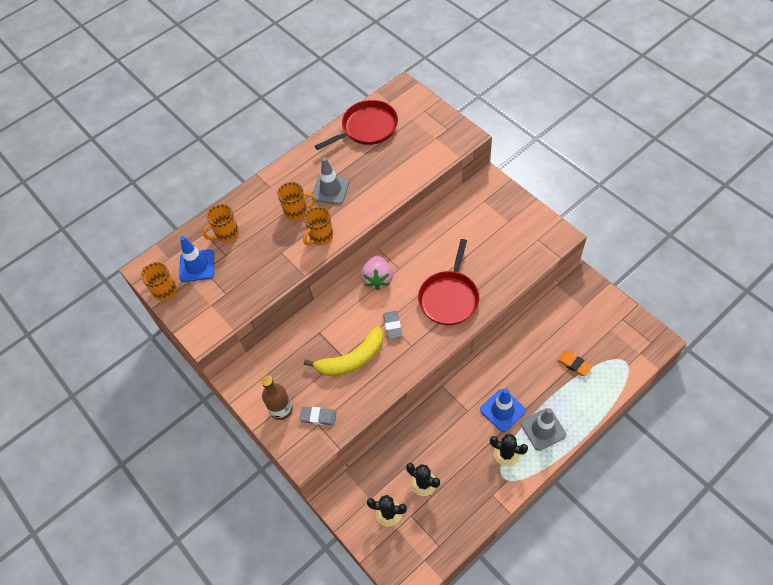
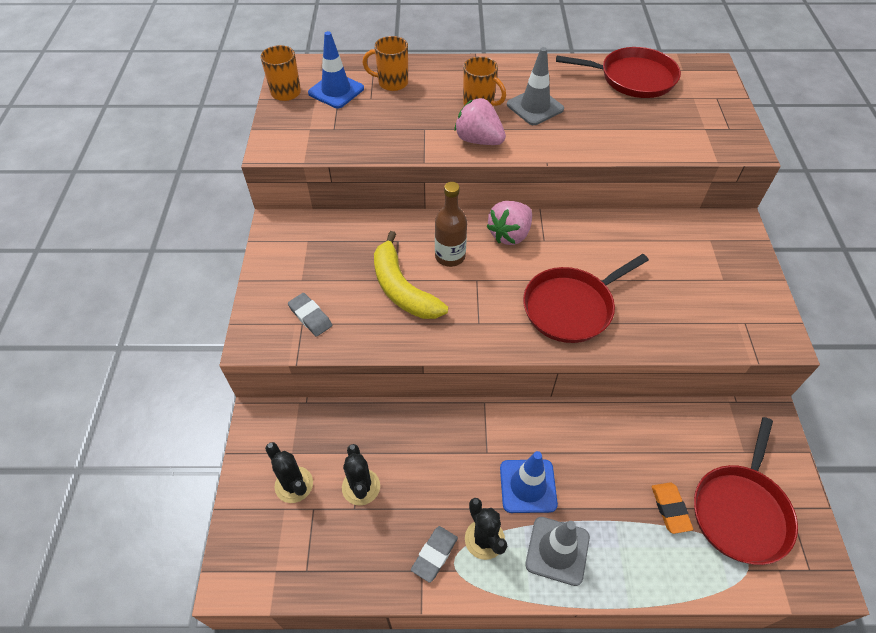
camera: 35 degrees right, 5 degrees down
(281, 409) = (285, 282): brown bottle -> brown bottle (450, 256)
(320, 237) = (478, 140): orange mug -> pink strawberry
(351, 359) = (402, 288): yellow banana -> yellow banana turned 45 degrees clockwise
(392, 326) = (478, 289): grey eraser -> grey eraser (434, 555)
(604, 338) = (741, 511): none -> red pan

